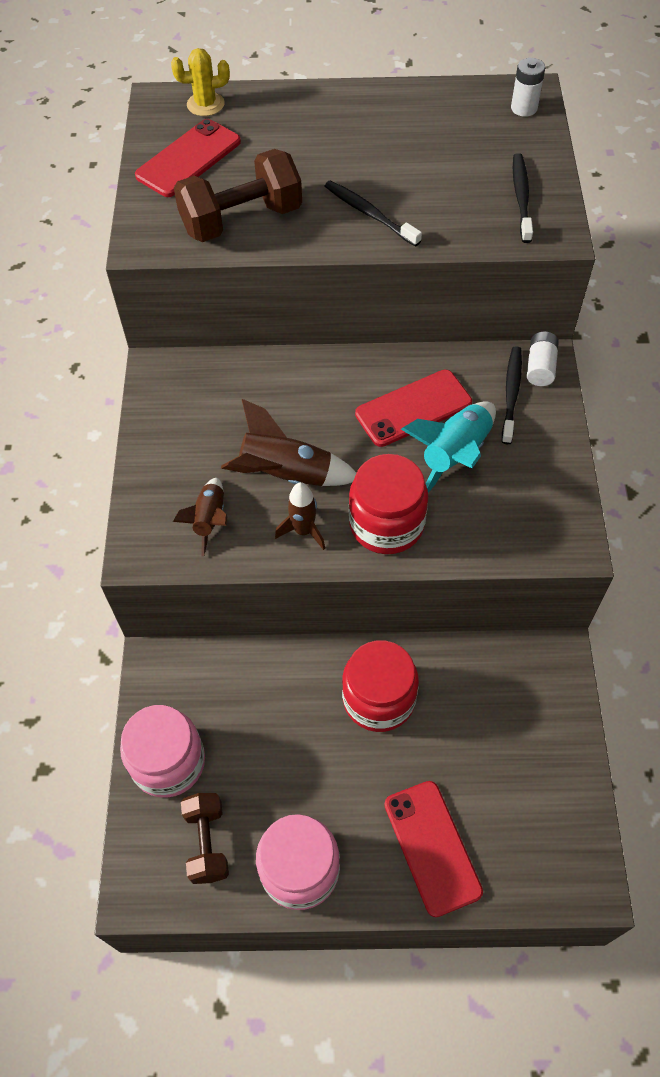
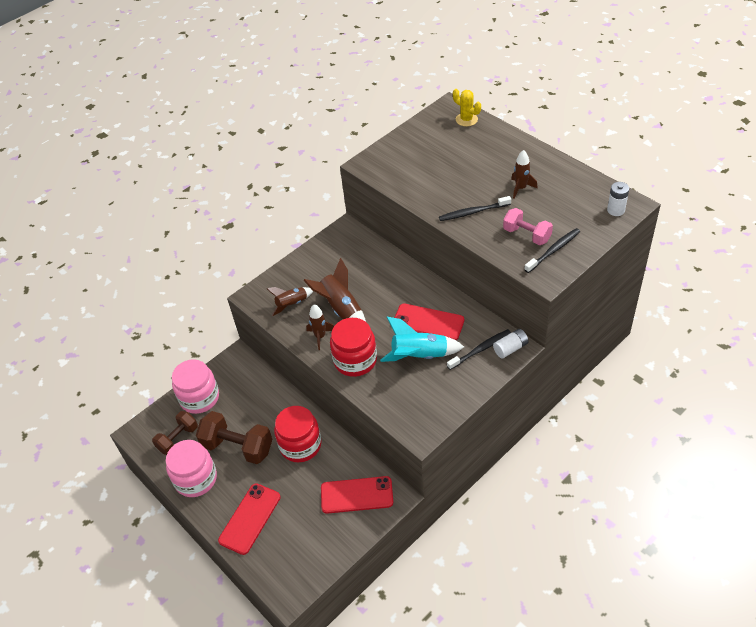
camera: 50 degrees right, 10 degrees down
(188, 159) = (428, 140): red phone -> red phone (357, 495)
(241, 220) = (416, 180): brown dumbbell -> brown dumbbell (238, 447)
(369, 214) = (473, 212): black toothbrush -> black toothbrush turned 105 degrees counterclockwise
(387, 149) = (520, 188): none -> brown rocket
(468, 199) = (527, 235): none -> pink dumbbell

